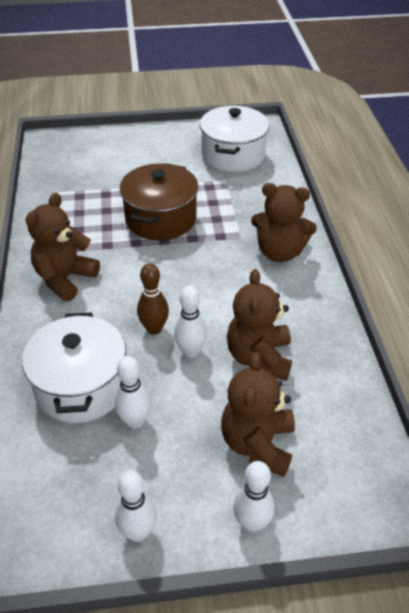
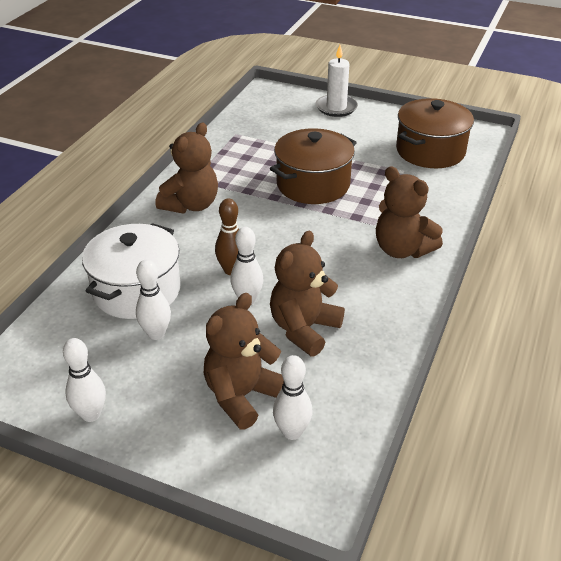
camera: 30 degrees right, 5 degrees down
(65, 279) = (191, 205): brown teddy bear -> brown teddy bear turned 150 degrees clockwise
(124, 138) = (336, 107): none -> white candle
(233, 155) = (430, 151): white pot -> brown pot
(252, 523) = (184, 452): white bowling pin -> white bowling pin (292, 432)

